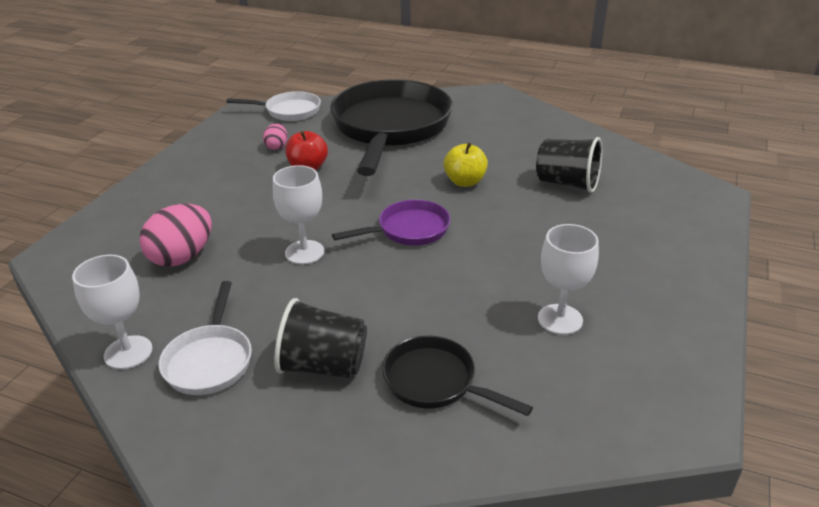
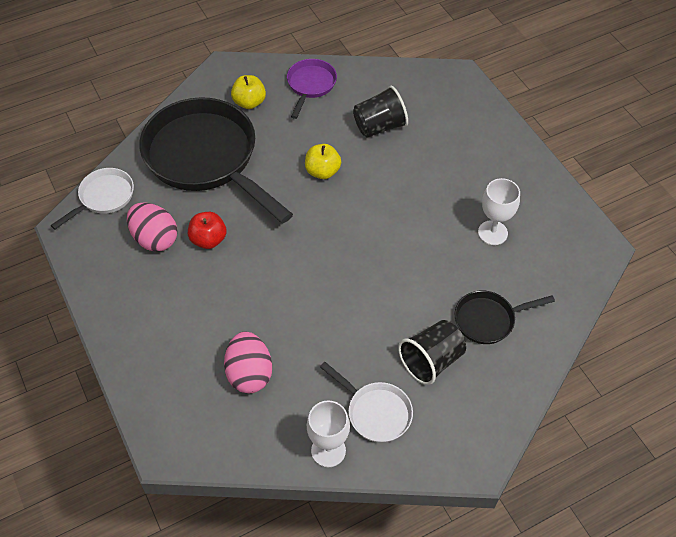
camera: 50 degrees left, 20 degrees up
(277, 147) = (155, 239): pink egg -> pink egg, size x1.88
(304, 252) = (313, 305): white goblet -> none
(409, 230) = (345, 237): purple pan -> purple pan (310, 85)
(477, 117) = (249, 102): none -> yellow apple

